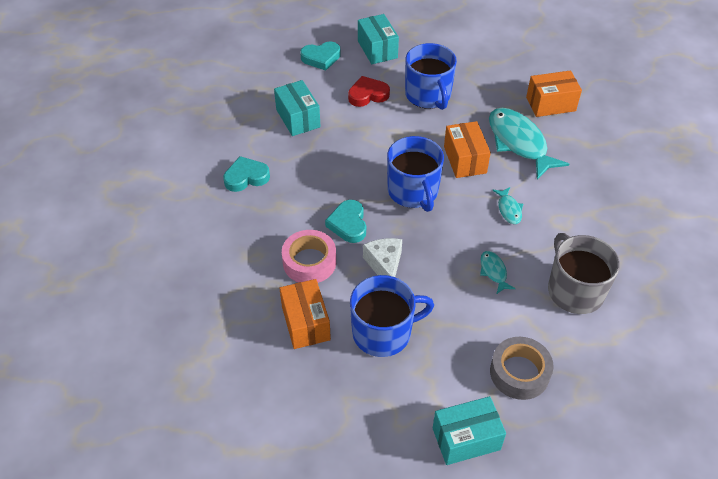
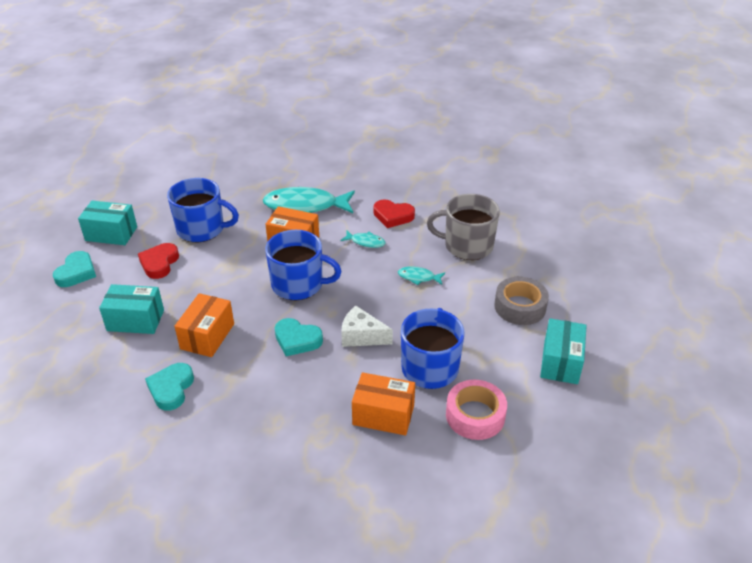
camera: 60 degrees left, 10 degrees down
(309, 262) = (317, 384): pink tape -> pink tape (475, 415)
(550, 104) = (283, 174): orange box -> orange box (207, 336)
(565, 211) = (393, 216): none -> red heart

